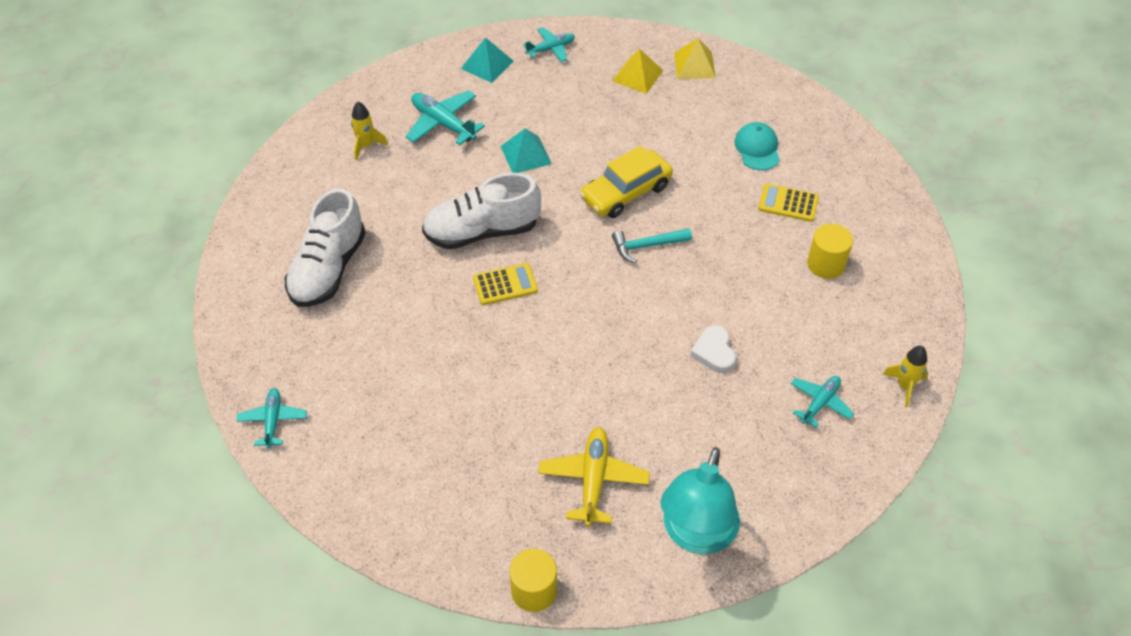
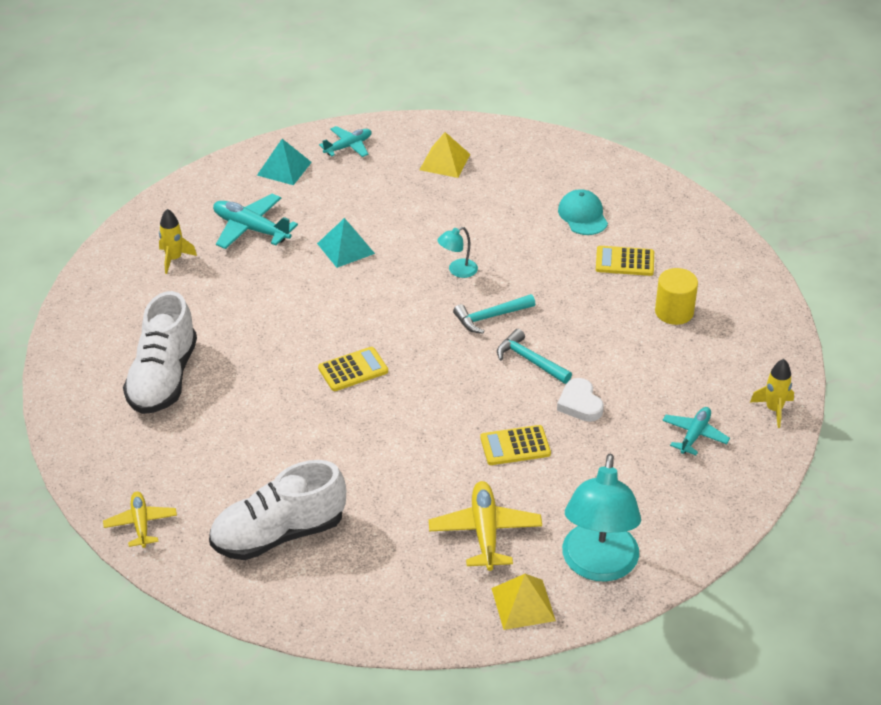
camera: 10 degrees left, 10 degrees down
(273, 421) = (141, 524): turquoise plane -> yellow plane
(482, 231) = (317, 324): white shoe -> white shoe (278, 534)
(534, 590) = (448, 636): yellow cylinder -> none
(626, 192) = (457, 271): yellow car -> turquoise lamp
(642, 389) = (515, 446): none -> yellow calculator
(675, 298) = (529, 360): none -> turquoise hammer
(694, 65) = (501, 146): yellow pyramid -> yellow pyramid (523, 604)

